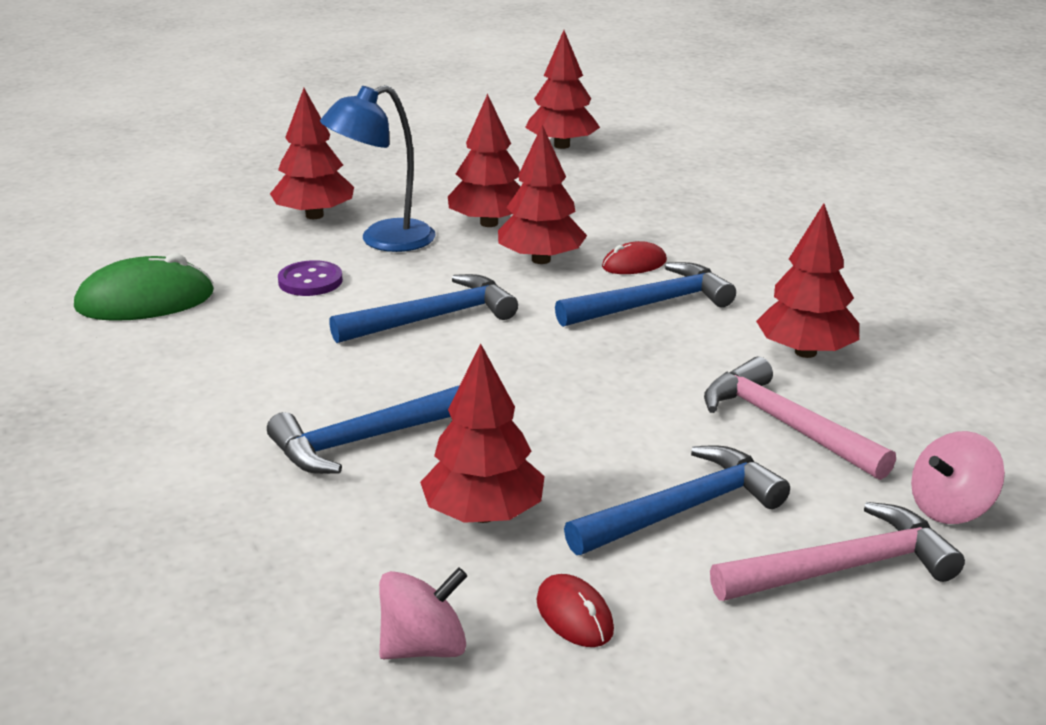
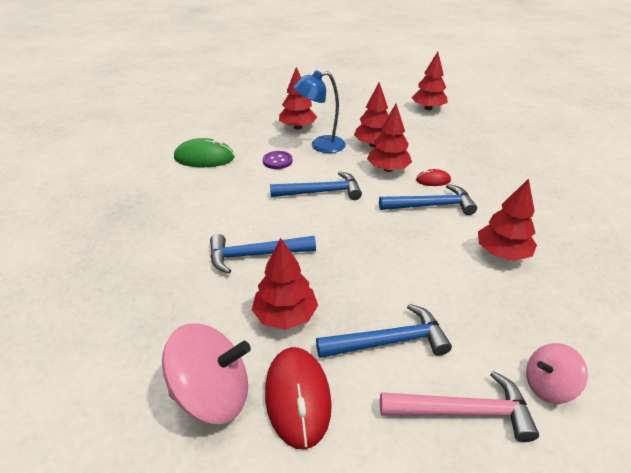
camera: 20 degrees right, 10 degrees up
(424, 647) = (213, 394): pink spinning top -> pink spinning top, size x1.69
(574, 615) = (298, 397): red mouse -> red mouse, size x1.86
(786, 425) = (470, 299): pink hammer -> none

